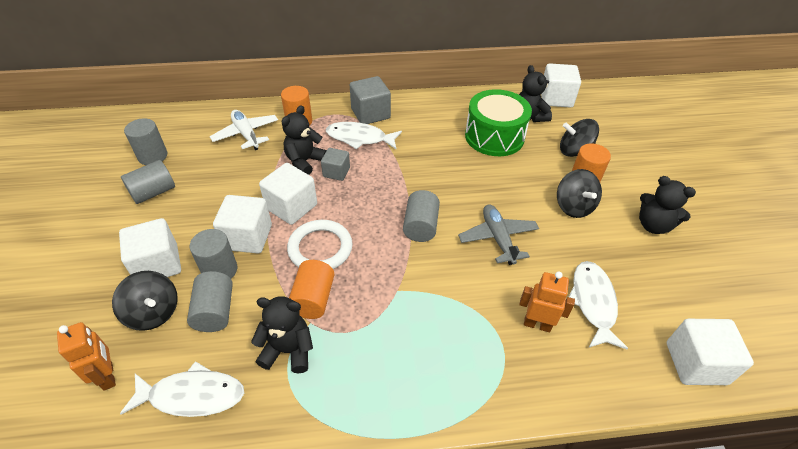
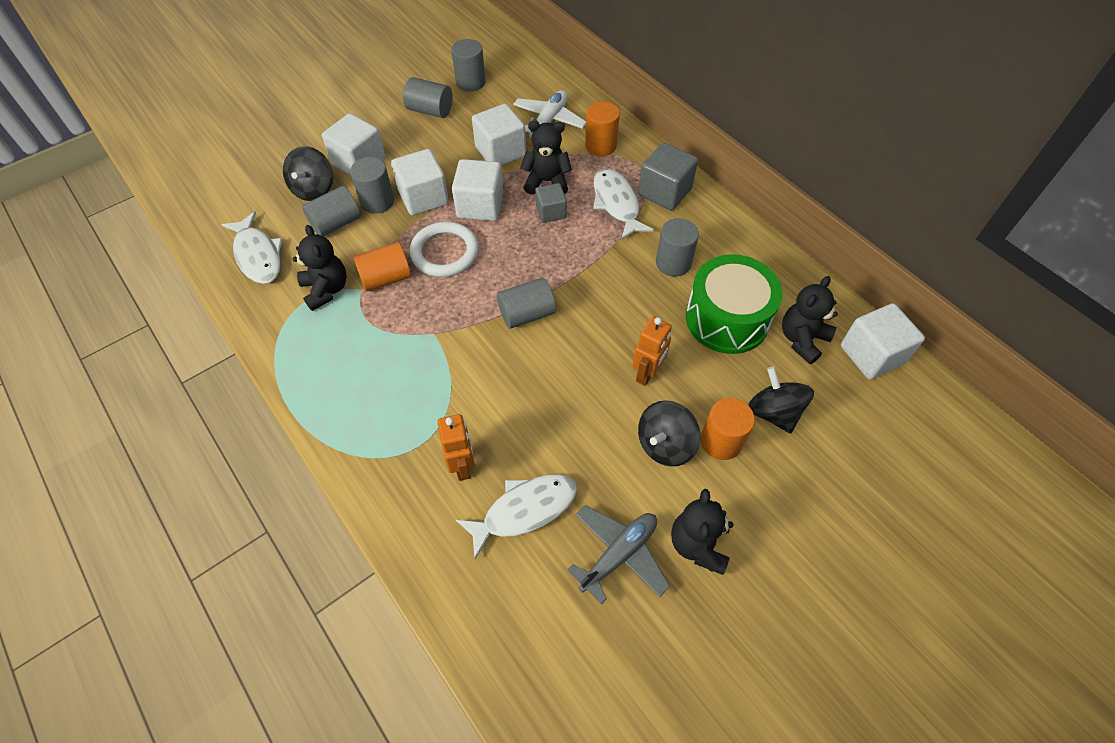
camera: 60 degrees right, 10 degrees up
(108, 376) = (250, 201): orange robot -> orange robot (647, 374)
(433, 137) = (673, 263): none -> grey cylinder
(498, 238) = (558, 387): grey plane -> grey plane (619, 554)
(695, 363) = (501, 640): white cube -> white cube (500, 152)

